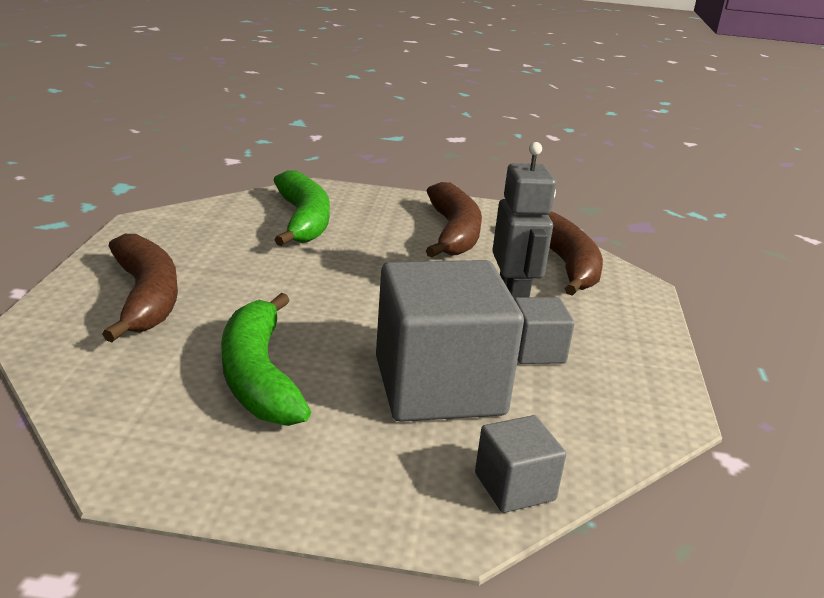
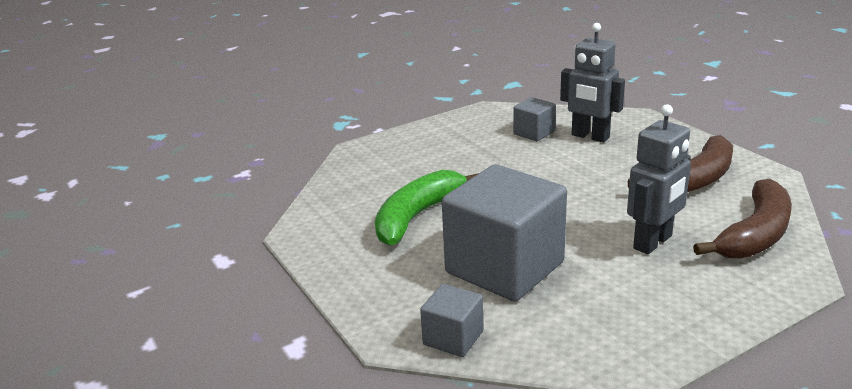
camera: 55 degrees right, 0 degrees up
(146, 298) = (426, 153): brown banana -> none
(303, 220) = (590, 136): green banana -> grey robot
(536, 351) = (609, 279): grey cube -> grey cube (534, 133)

